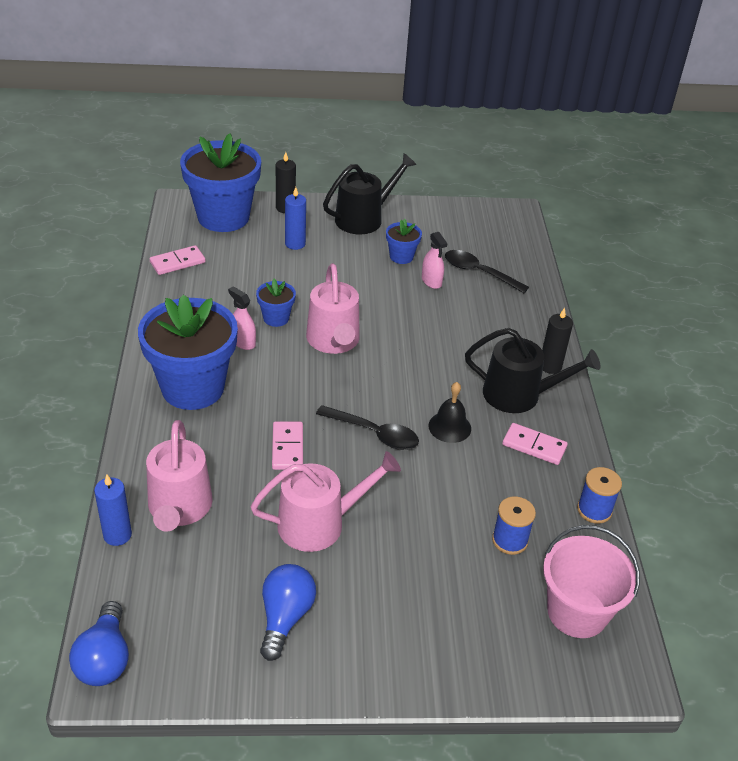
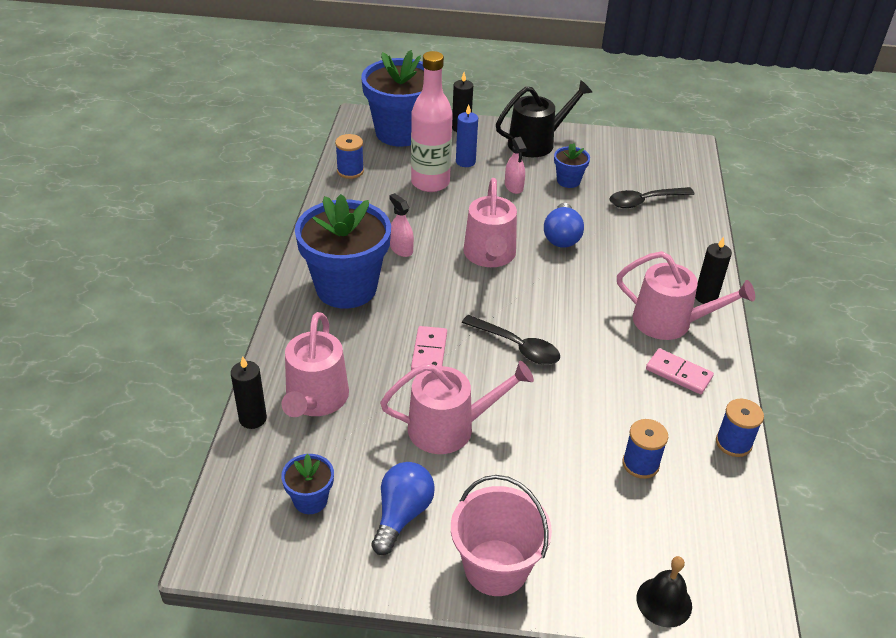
camera: 10 degrees right, 0 degrees up
(105, 659) = (221, 534): blue light bulb -> blue light bulb (561, 237)
(117, 535) = (253, 419): blue candle -> black candle
(177, 262) = (350, 171): pink domino -> blue spool
(262, 269) = (430, 183): none -> pink bottle
(276, 318) = (436, 229): blue flower pot -> blue flower pot (310, 500)
(431, 281) = (595, 206): pink spray bottle -> pink spray bottle (514, 187)
(449, 427) = (594, 347): black bell -> black bell (664, 602)
(479, 272) = (644, 201): black spoon -> black spoon turned 60 degrees counterclockwise
(518, 394) = (669, 322): black watering can -> pink watering can
(577, 612) = (702, 543): pink bucket -> pink bucket (496, 567)

